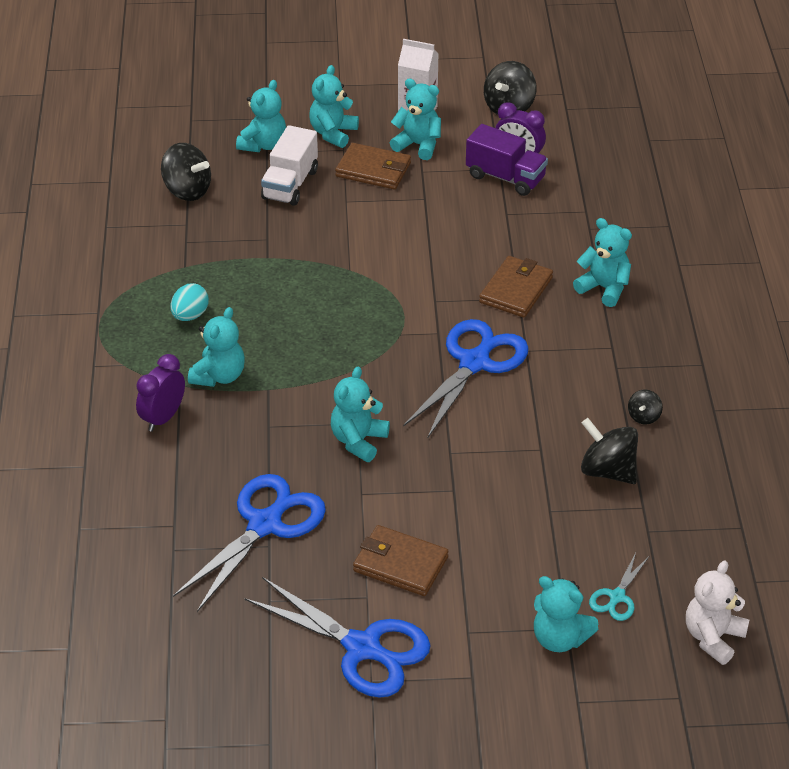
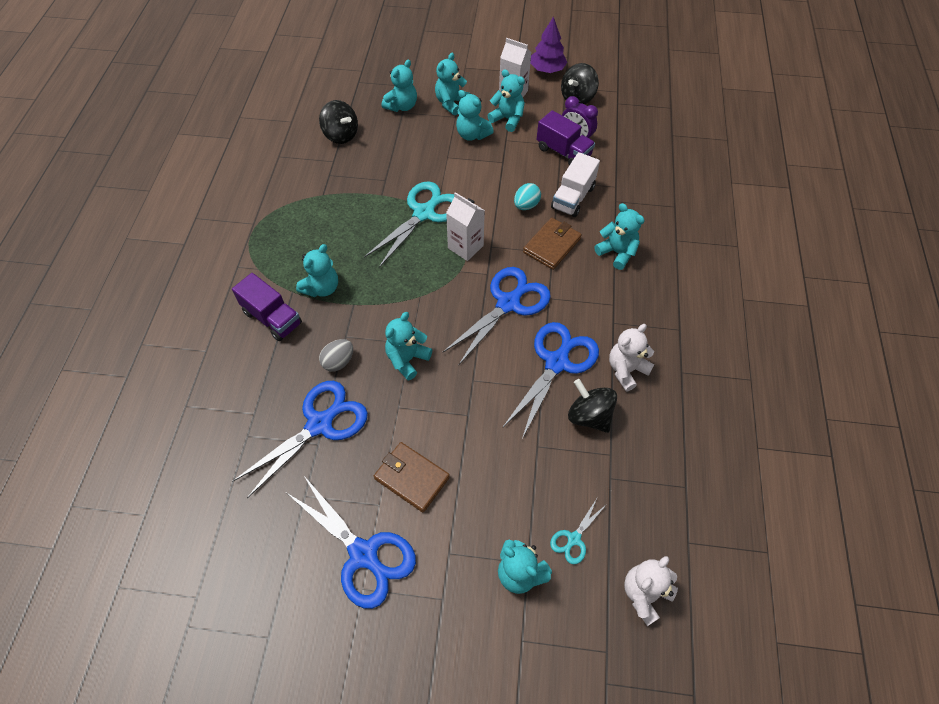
camera: 10 degrees right, 15 degrees up
(163, 418) = (272, 318): purple clock -> purple truck
(190, 315) = (315, 235): turquoise egg -> turquoise egg (526, 205)
(268, 455) = (338, 362): none -> grey egg
(290, 184) = (412, 139): white truck -> white truck (573, 198)
(333, 273) = (424, 213): none -> turquoise scissors
(373, 170) = (472, 135): brown wallet -> turquoise teddy bear
(400, 305) = (465, 247): none -> white carton
(458, 76) = (547, 70): none -> purple tree
(553, 420) = (556, 363): none -> blue scissors
(644, 416) = (626, 370): black spinning top -> white teddy bear

